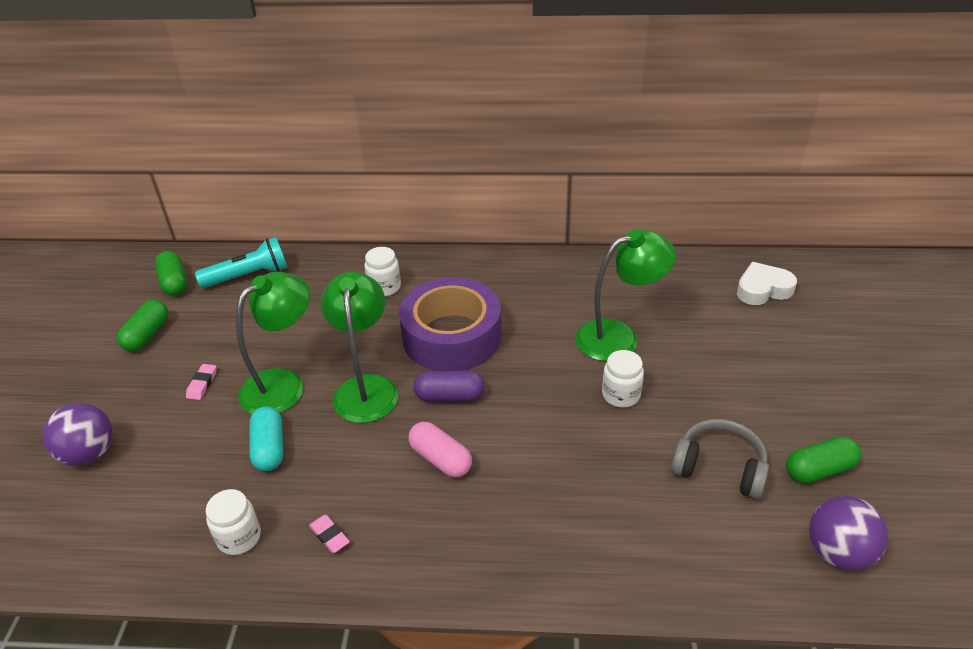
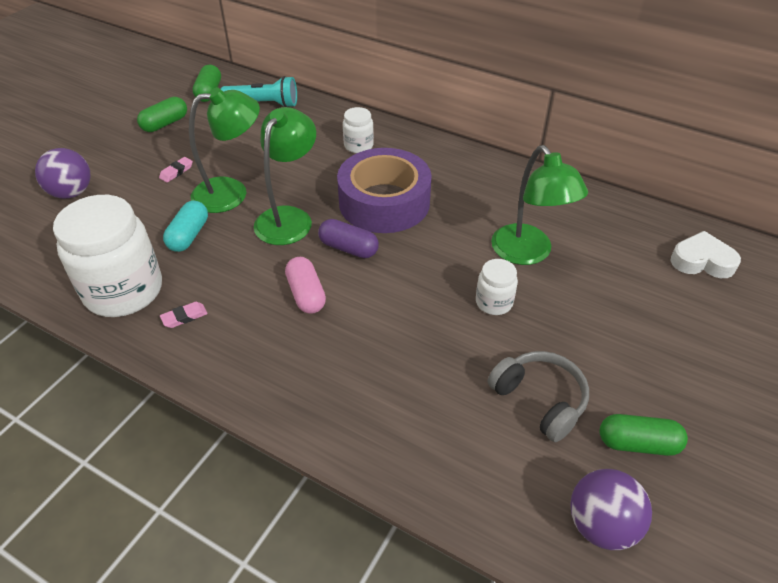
camera: 25 degrees right, 5 degrees up
(239, 537) = (124, 291): white jar -> white jar, size x2.12
(329, 536) = (184, 317): pink eraser -> pink eraser turned 75 degrees clockwise
(618, 337) = (528, 253): green lamp -> green lamp turned 60 degrees clockwise

